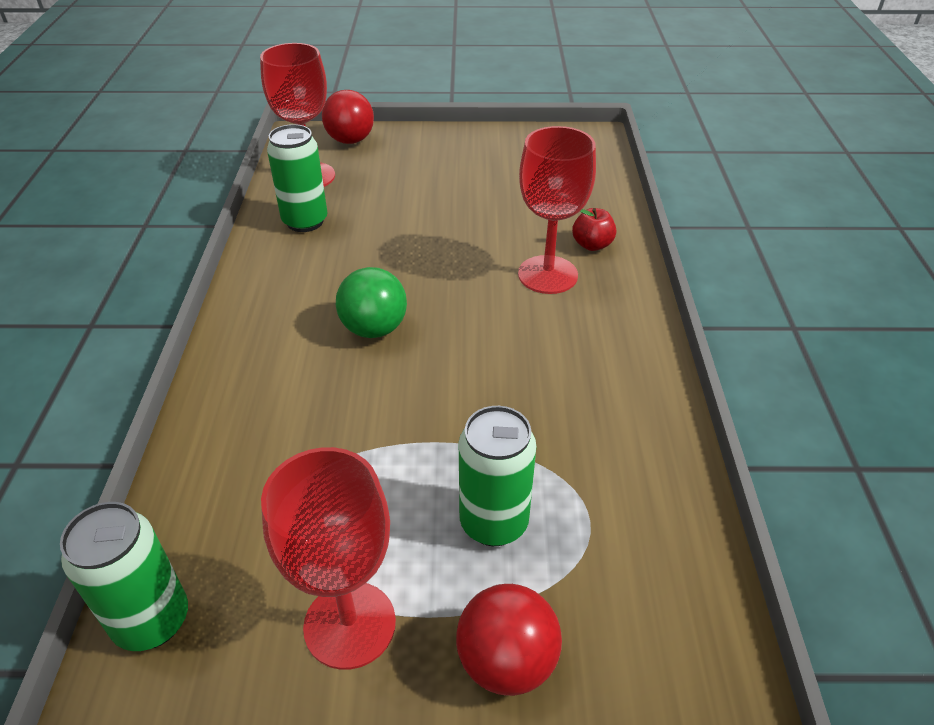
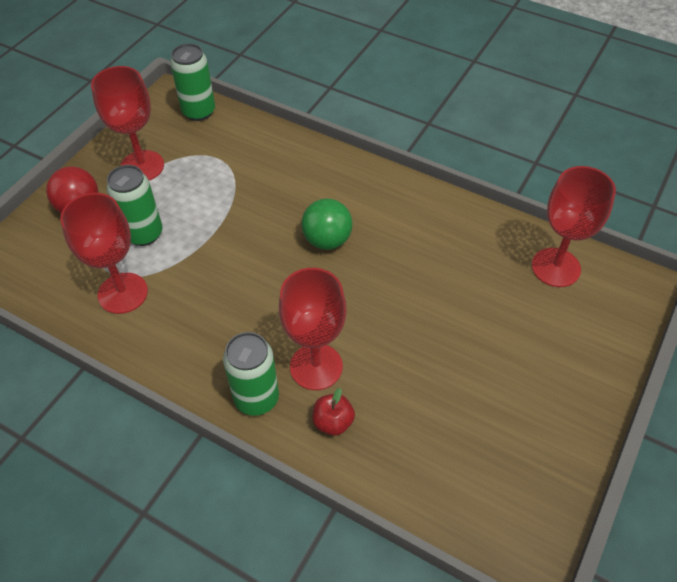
camera: 120 degrees right, 10 degrees up
(305, 221) = (482, 244): green can -> green can (256, 398)
(350, 140) = (614, 318): red ball -> none
(607, 482) = (123, 293): none -> red goblet

